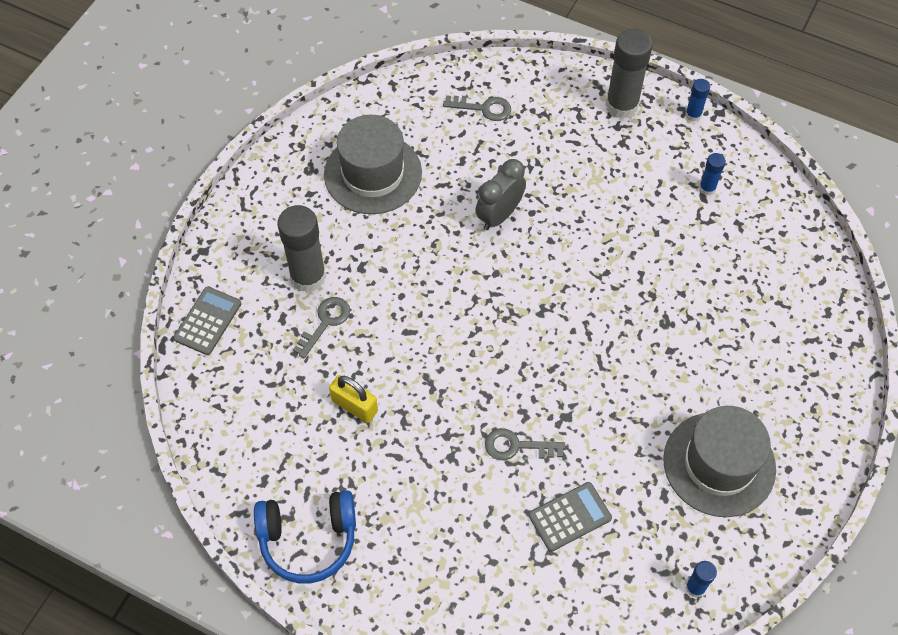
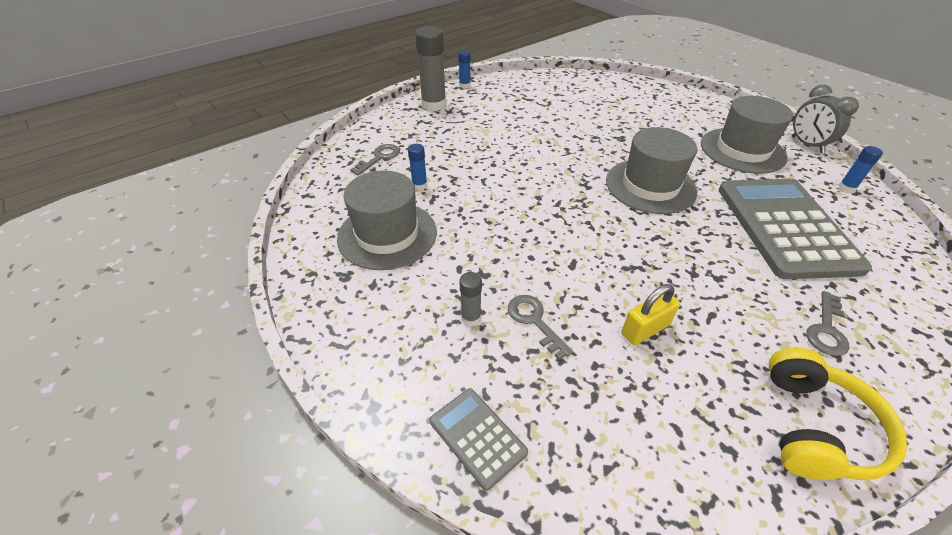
camera: 65 degrees left, 15 degrees down
(308, 276) = (471, 317): grey glue stick -> grey glue stick, size x0.49
(308, 539) = (815, 427): blue headphones -> yellow headphones
(499, 215) = (485, 179): grey clock -> grey clock (807, 144)
(517, 446) = (713, 235): grey key -> grey key (826, 329)
(570, 517) = (785, 227): grey calculator -> grey calculator, size x2.21
(576, 373) = (650, 186): none -> grey hat
(707, 188) = (523, 96): blue glue stick -> blue glue stick (419, 185)

